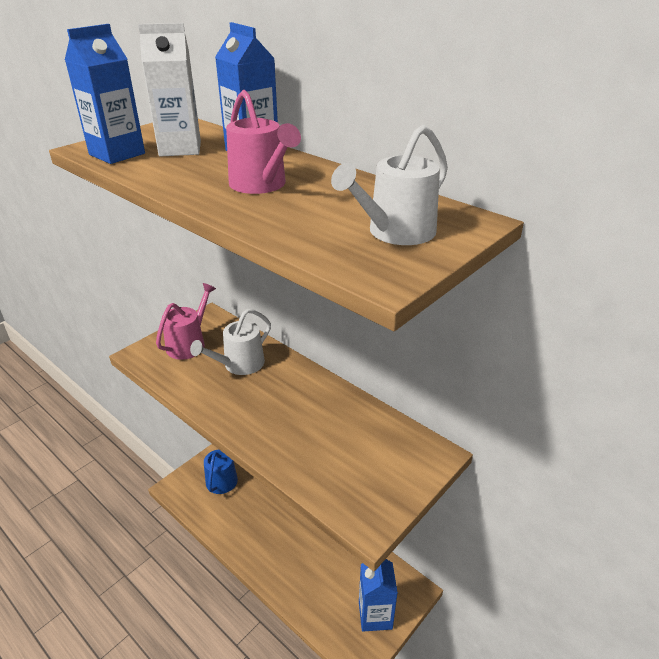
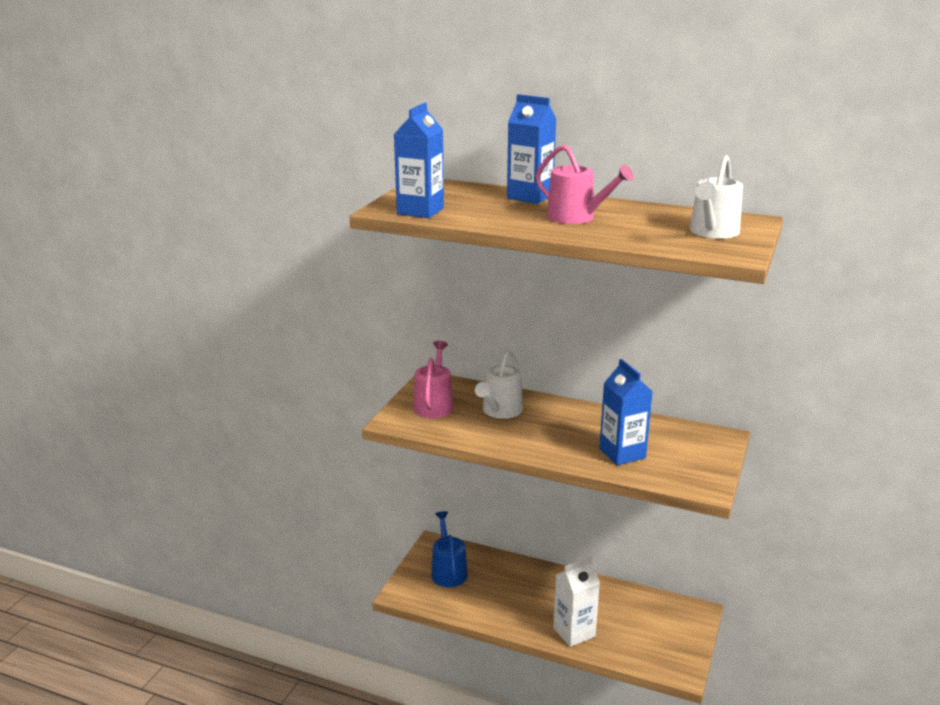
camera: 20 degrees left, 10 degrees down
(180, 149) = (467, 201): white carton -> white carton (574, 632)
(375, 615) = (676, 638): blue carton -> blue carton (622, 453)

